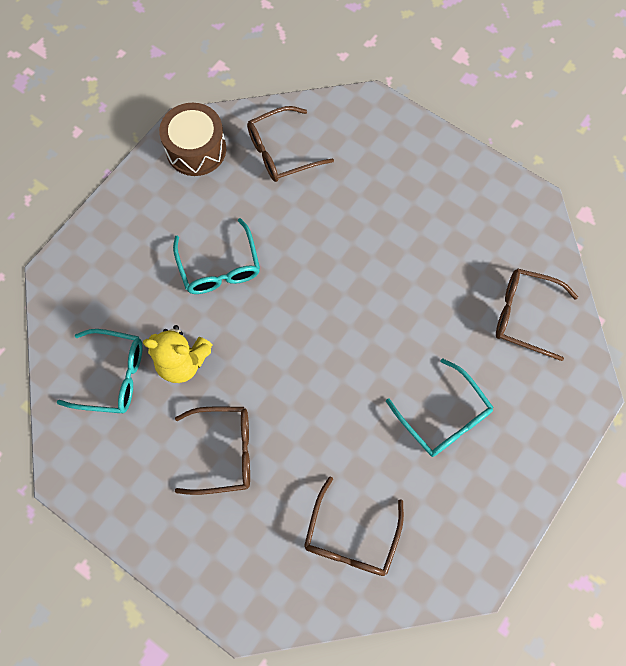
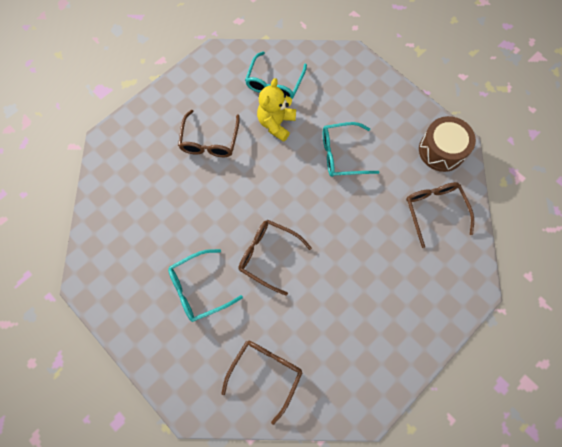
camera: 100 degrees right, 0 degrees up
(351, 537) = (134, 209): brown glasses -> brown glasses (268, 255)

